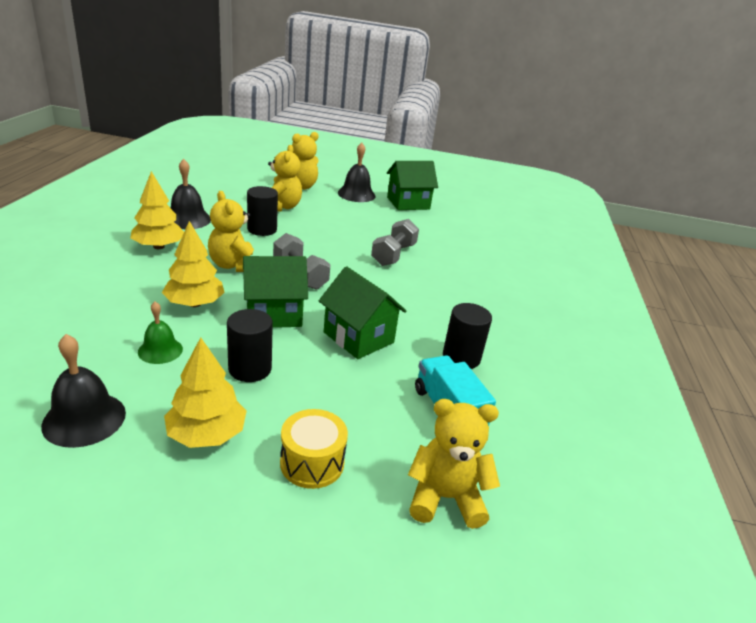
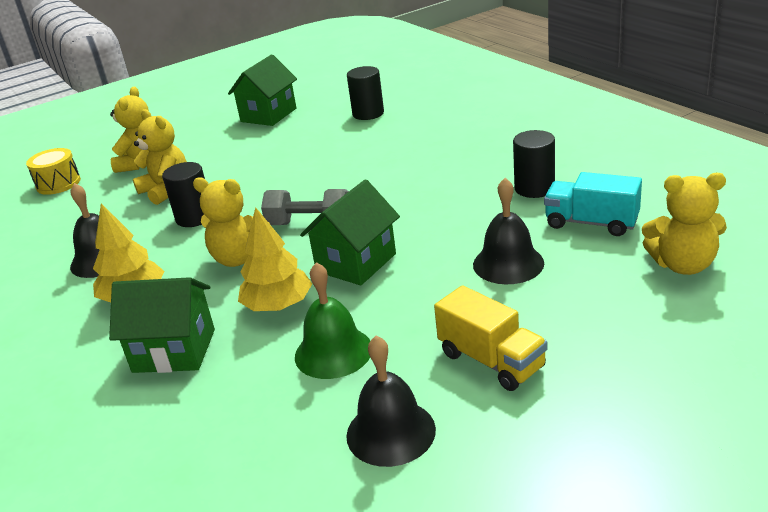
camera: 35 degrees left, 0 degrees up
(160, 350) = (333, 352): green bell -> green bell, size x1.52
(207, 434) = (491, 361): yellow tree -> yellow truck
(250, 369) = (425, 306): black cylinder -> black cylinder (368, 114)
(312, 462) = (584, 314): yellow drum -> yellow drum (58, 183)
(356, 194) = (208, 136): black bell -> black bell (508, 263)
(358, 337) = (448, 228): green house -> green house (174, 351)
(393, 255) = (346, 159): grey dumbbell -> none
(445, 498) = (683, 265): yellow teddy bear -> yellow teddy bear turned 135 degrees counterclockwise

